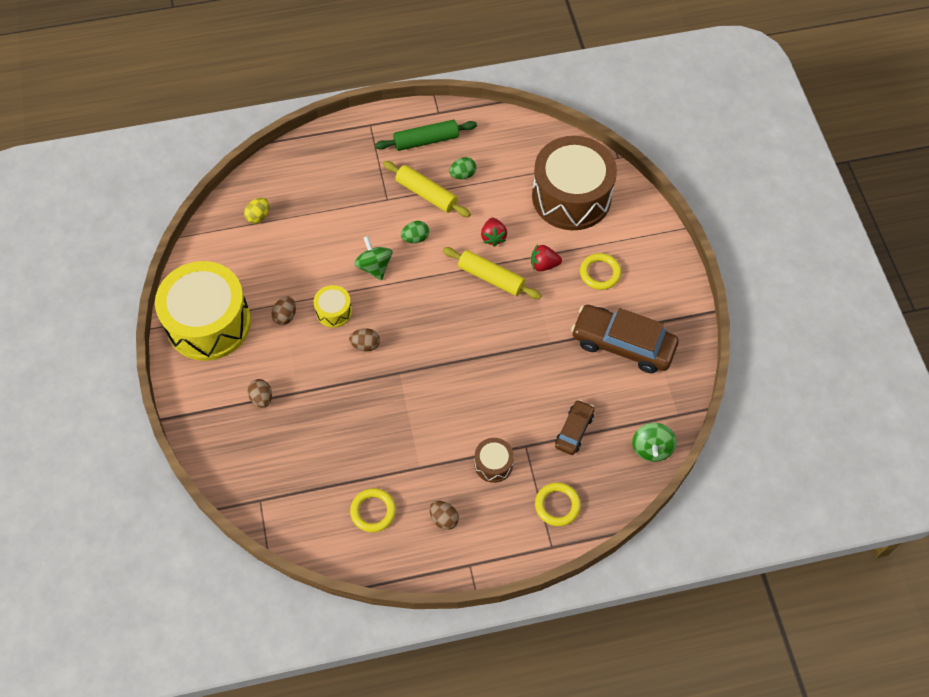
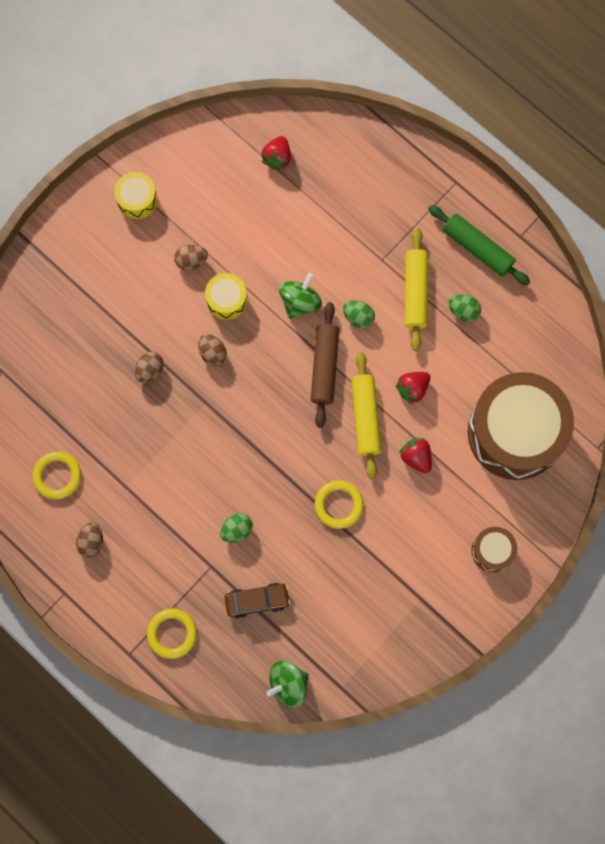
camera: 55 degrees right, 15 degrees up
(208, 323) = (137, 199): yellow drum -> yellow drum, size x0.43
(258, 216) = (277, 158): yellow egg -> red strawberry
(262, 398) = (97, 302): brown egg -> brown egg (150, 370)
(434, 280) = (324, 367): none -> brown rolling pin
(493, 464) = (173, 550): brown drum -> brown drum (492, 551)
(510, 411) = (236, 530): none -> green egg
(600, 273) = (445, 517): yellow ring -> yellow ring (338, 505)
(623, 344) = (381, 589): brown car -> none

